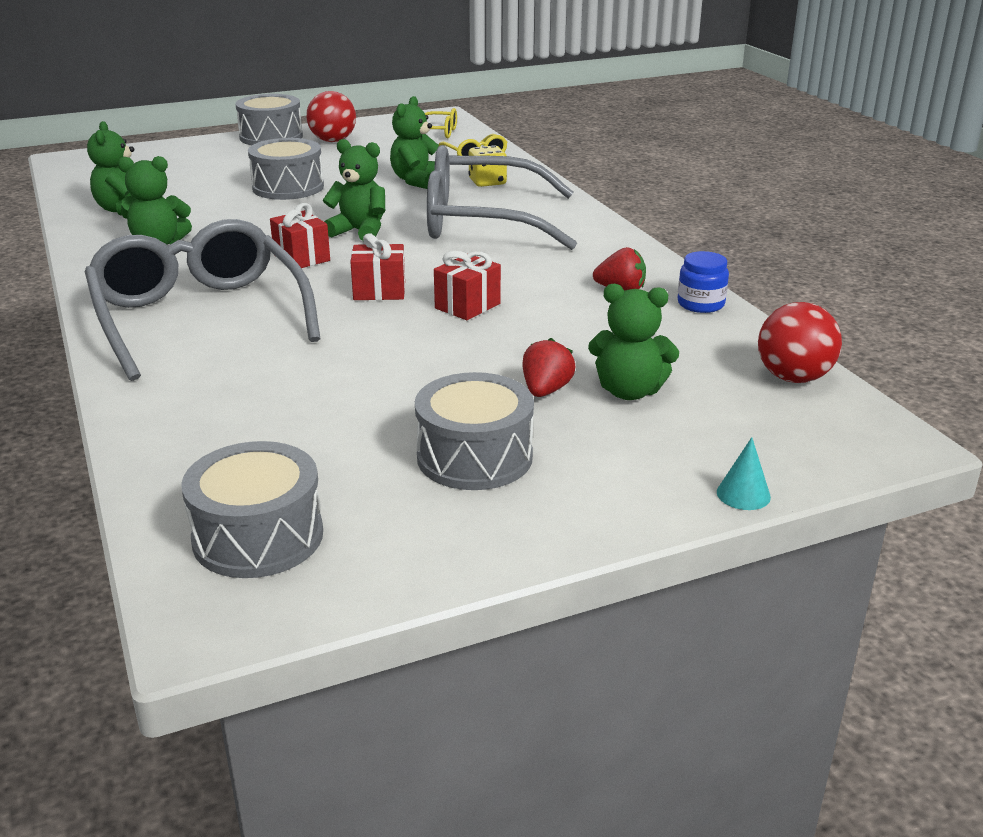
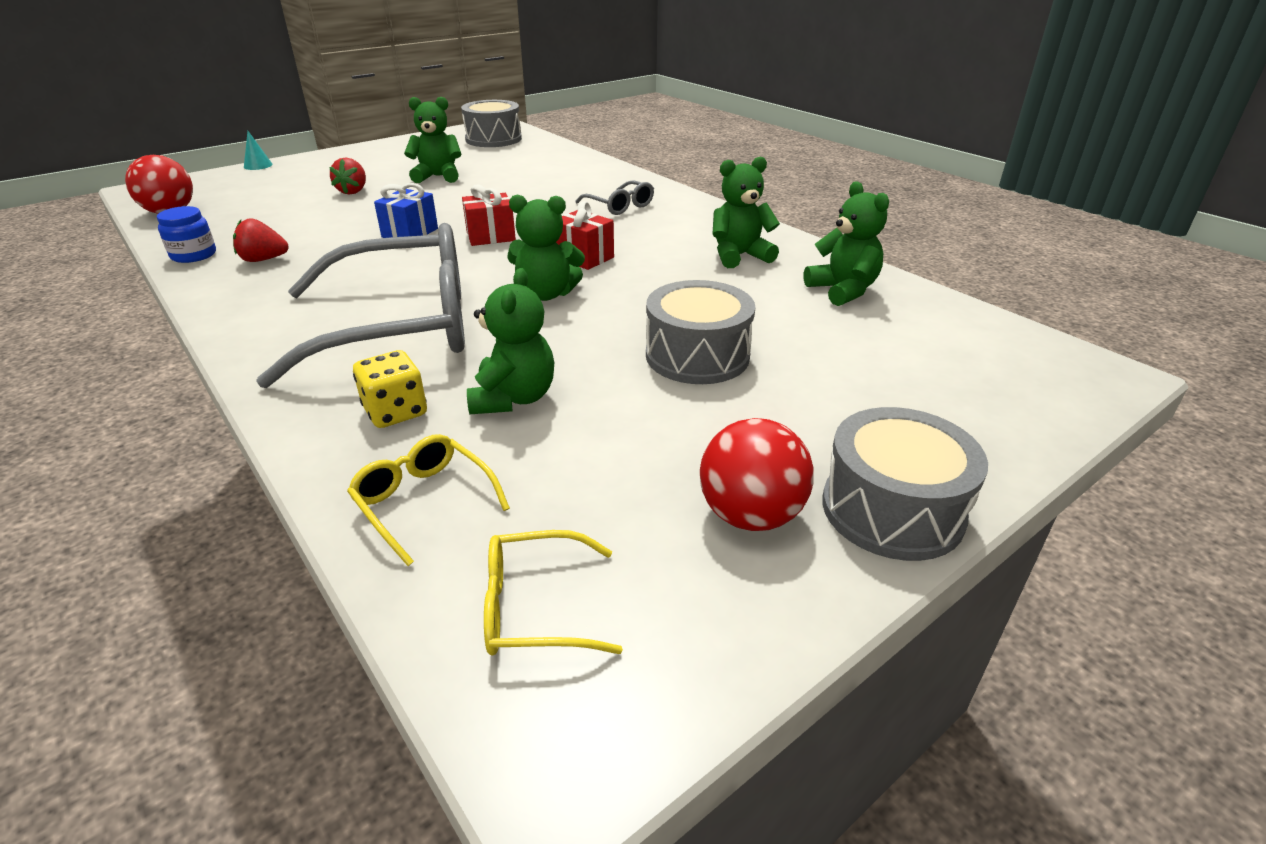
camera: 165 degrees right, 5 degrees up
(199, 316) = (620, 206): grey glasses -> grey glasses, size x0.42
(467, 306) = (410, 233): red gift -> blue gift
(474, 457) = (398, 165): grey drum -> none
(629, 391) = (296, 196): green teddy bear -> green teddy bear (438, 177)

